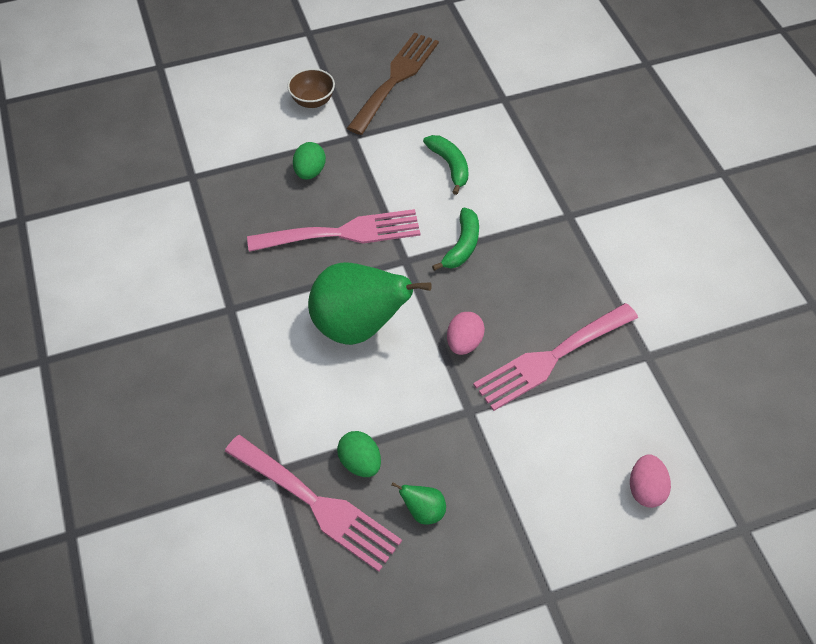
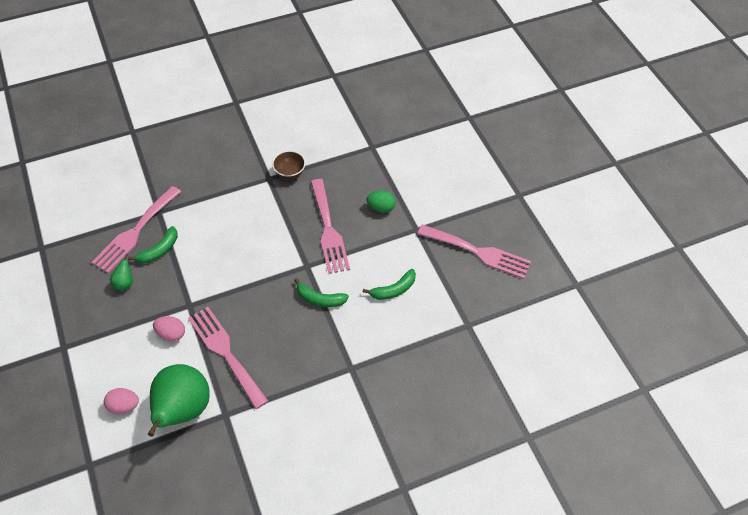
camera: 85 degrees right, 0 degrees up
(313, 101) = (448, 203): brown bowl -> brown bowl (290, 173)
(358, 326) = (254, 243): green pear -> green pear (183, 410)
(360, 462) = (159, 250): green egg -> green banana
(396, 79) = (478, 252): brown fork -> pink fork
(464, 343) = (240, 301): pink egg -> pink egg (171, 334)

